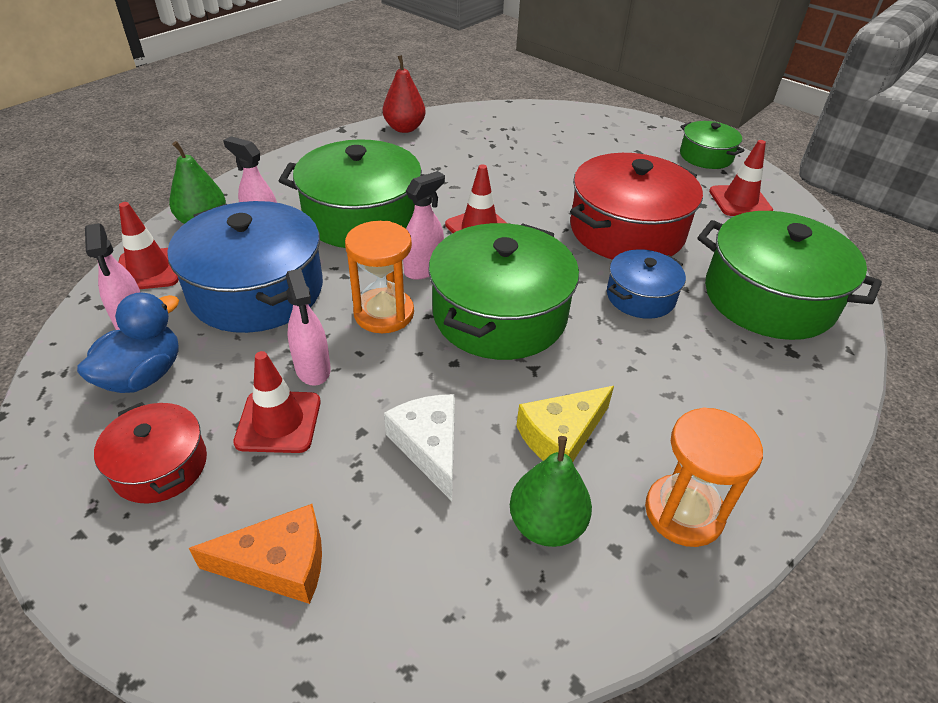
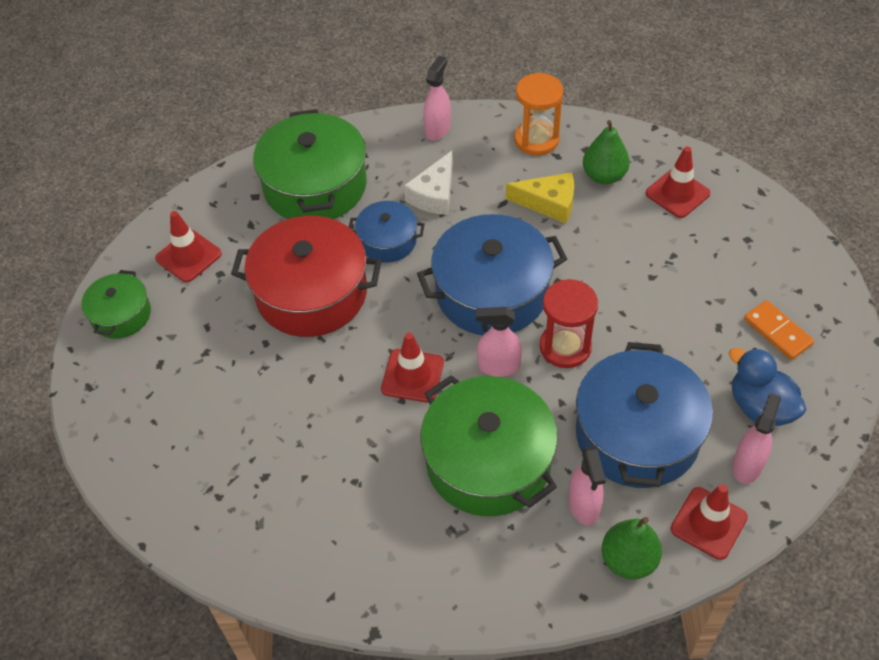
camera: 130 degrees left, 10 degrees up
(143, 375) = (760, 407): blue duck -> blue duck turned 60 degrees clockwise
(160, 466) = (777, 332): red pot -> orange domino
(278, 422) = (694, 314): red traffic cone -> red traffic cone (677, 193)
(279, 564) = (743, 241): orange cheese -> none
(313, 369) = (647, 336): pink spray bottle -> pink spray bottle (437, 129)
(384, 313) = (565, 347): orange hourglass -> red hourglass
(404, 128) = (309, 579): red pear -> none
(429, 447) = (622, 244): white cheese -> white cheese (434, 194)
(499, 314) = (491, 292): green pot -> blue pot

